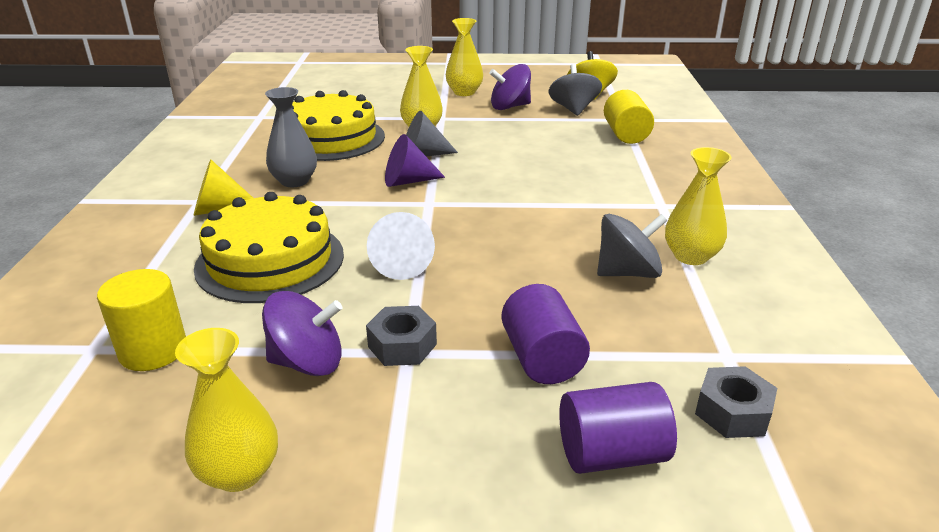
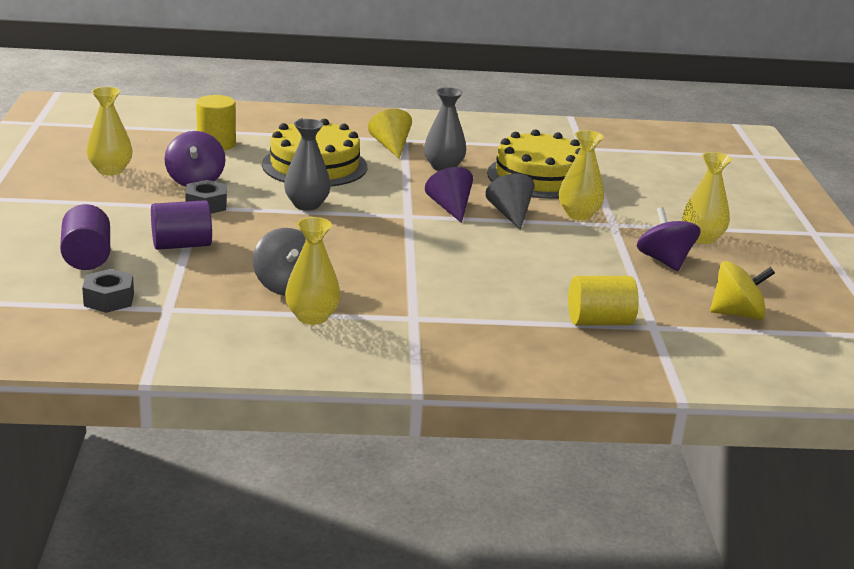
camera: 85 degrees right, 5 degrees down
(401, 264) = (307, 205): white cone -> grey vase
(573, 109) = (673, 298): grey spinning top -> none

